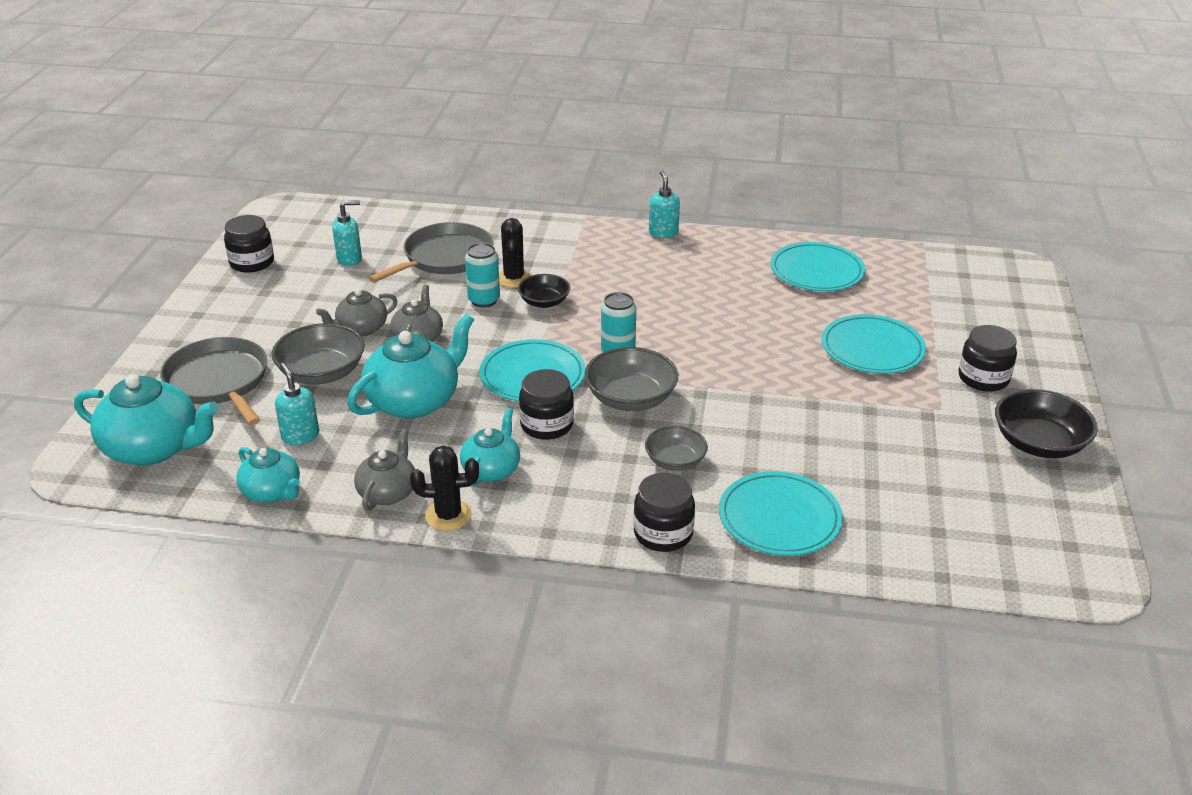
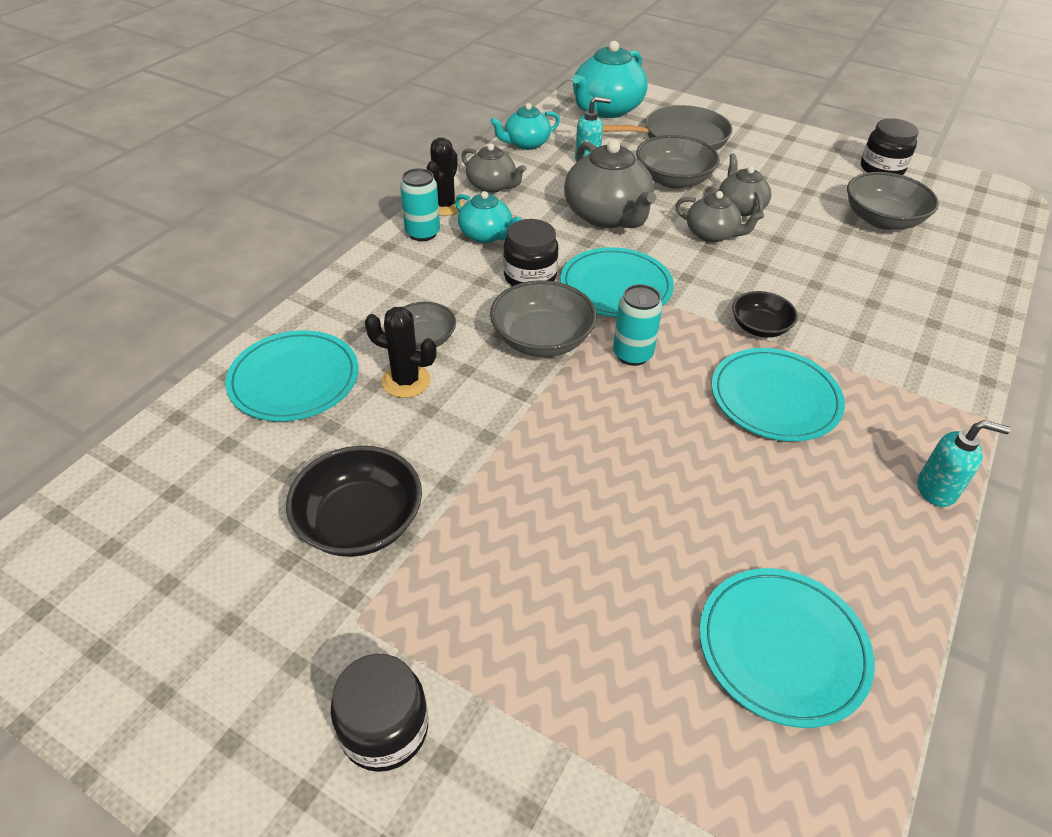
camera: 110 degrees right, 10 degrees up
(350, 259) = (882, 220): turquoise soap dispenser -> grey bowl
(414, 401) = (607, 216): turquoise teapot -> grey teapot
(444, 258) = (878, 278): grey pan -> none
(484, 300) = (774, 286): turquoise can -> turquoise can (422, 233)
(514, 278) = (820, 317): black cactus -> black cactus (406, 381)
(663, 533) = (336, 302): black jar -> none
(872, 348) = (532, 612): turquoise plate -> turquoise plate (775, 398)
(1038, 443) = (207, 704): black bowl -> black bowl (360, 522)

